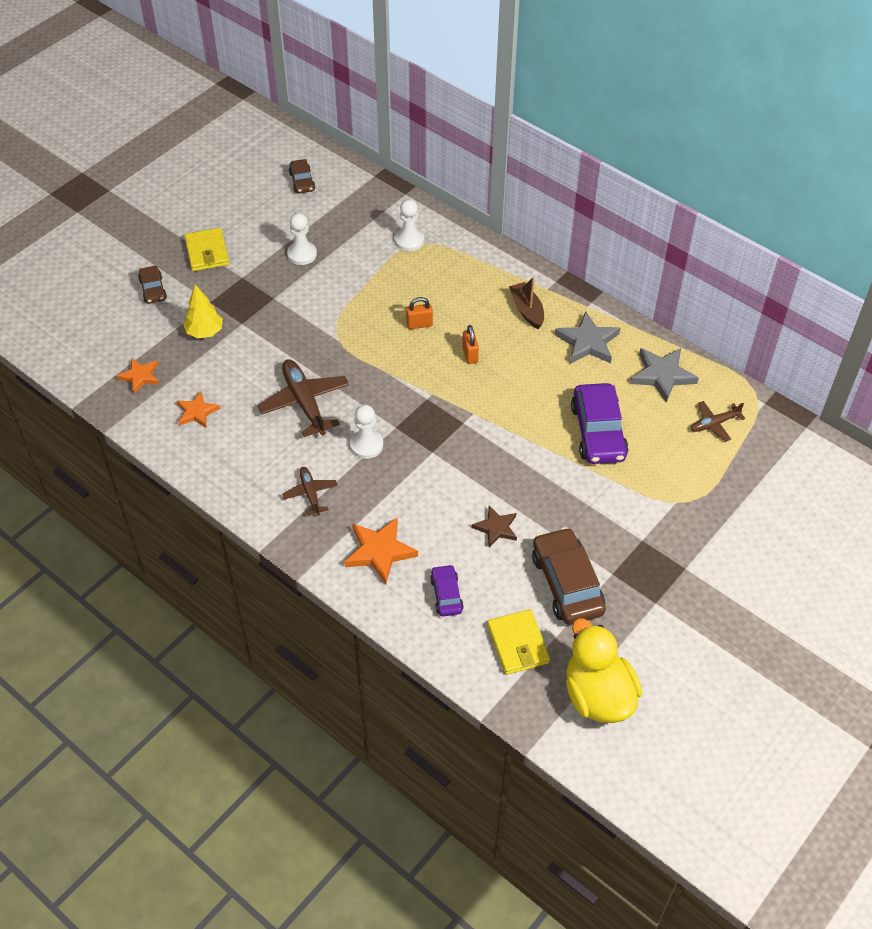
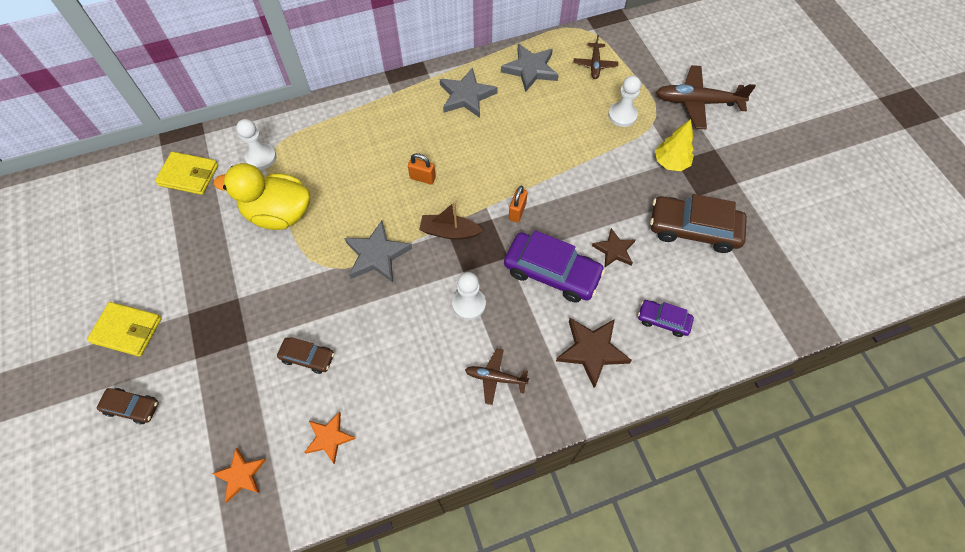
camera: 60 degrees left, 10 degrees up
(205, 332) = (231, 381): yellow tree -> yellow tree (670, 163)
(302, 181) = (113, 204): brown car -> brown car (308, 357)
(302, 254) = (204, 248): white pawn -> white pawn (622, 115)
(305, 403) = (386, 332): brown plane -> brown plane (697, 102)
(370, 362) = (377, 255): none -> grey star
(379, 551) = (592, 351): orange star -> brown star
(419, 324) = (362, 197): orange padlock -> orange padlock (517, 211)
(518, 644) = (736, 292): yellow wallet -> yellow wallet (189, 175)
(527, 310) = (405, 116): brown boat -> brown boat (449, 232)
(597, 695) = (805, 262): yellow duck -> yellow duck (279, 214)
(598, 432) = (559, 135): purple car -> purple car (552, 272)

